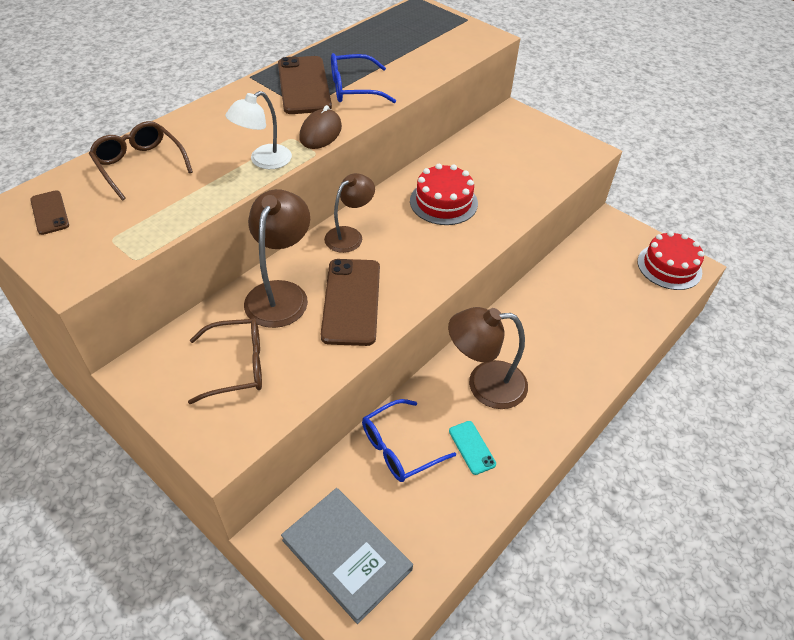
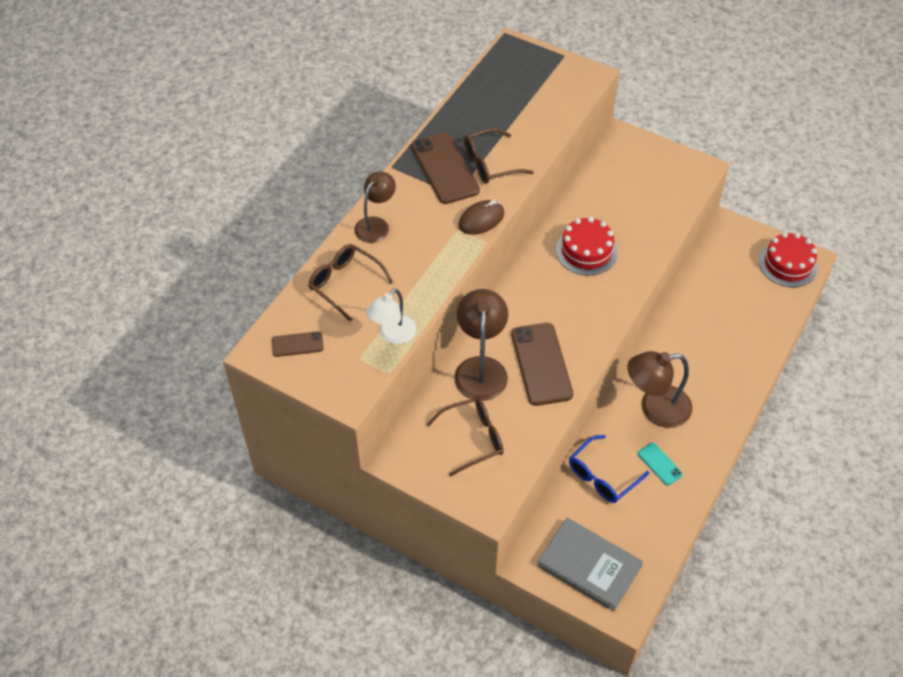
camera: 10 degrees left, 5 degrees up
(50, 212) = (297, 344): brown phone -> brown phone turned 60 degrees counterclockwise
(263, 161) = (446, 259): white lamp -> white lamp (392, 335)
(321, 133) = (481, 219): brown mouse -> brown mouse turned 45 degrees clockwise
(349, 235) = (516, 301): brown lamp -> brown lamp (376, 224)
(353, 88) = (490, 164): blue glasses -> brown glasses

